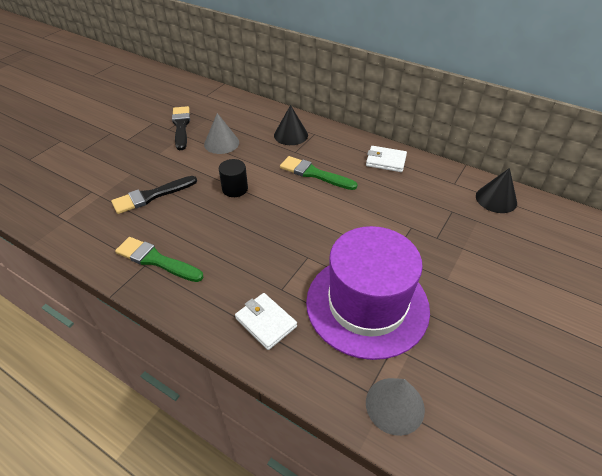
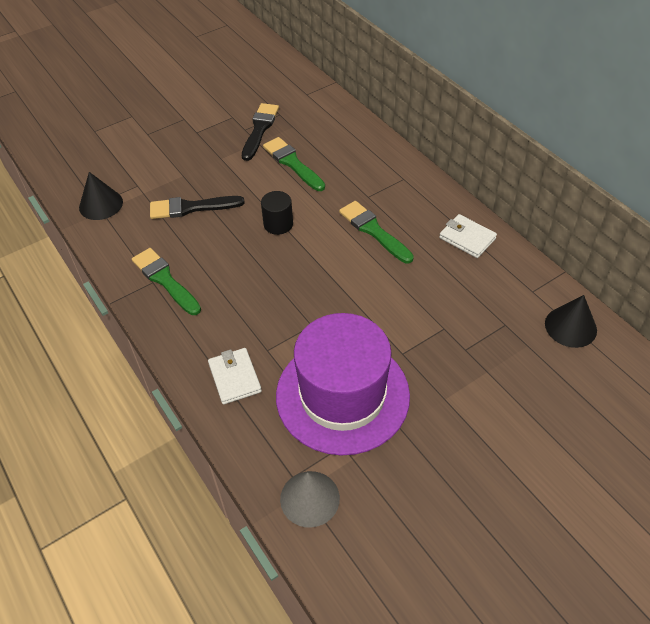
camera: 25 degrees right, 5 degrees up
(221, 143) = (292, 163): grey cone -> green brush
(291, 135) = (375, 173): black cone -> black cone (101, 204)

